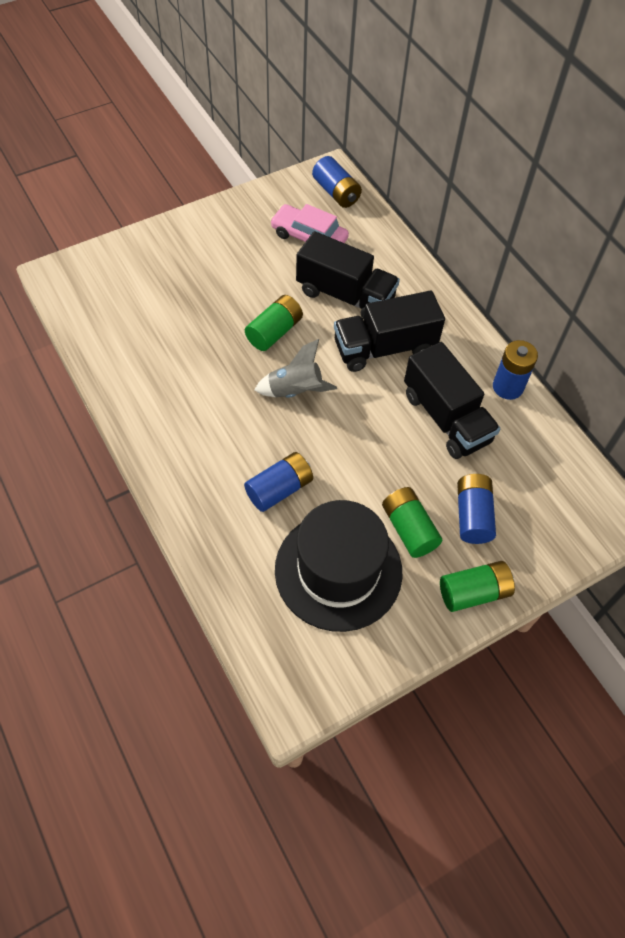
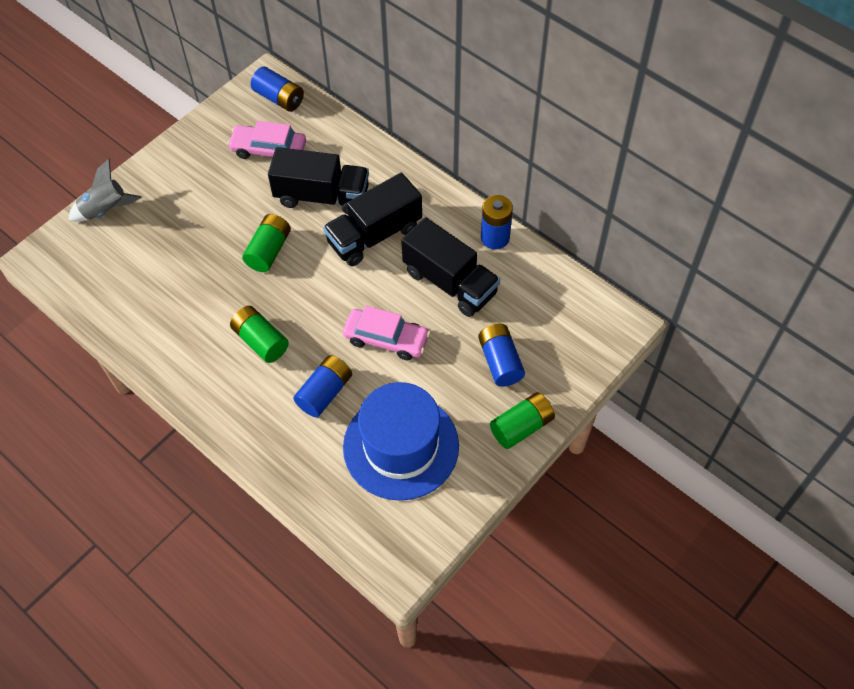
camera: 15 degrees left, 0 degrees up
(295, 391) = (307, 300): grey rocket -> grey rocket (105, 210)
(338, 570) = (401, 446): black hat -> blue hat
(361, 455) = (386, 339): none -> pink car
(409, 529) = (449, 391): green battery -> green battery (261, 341)

